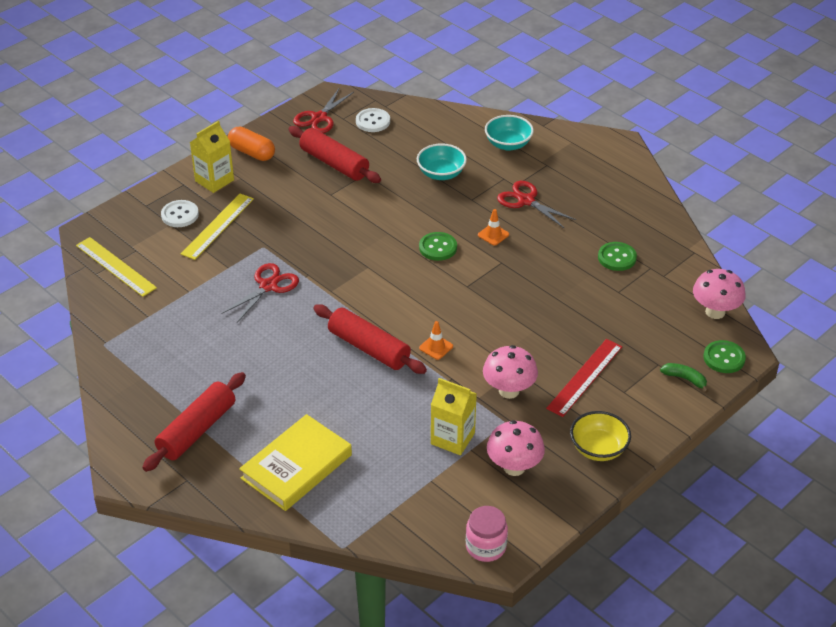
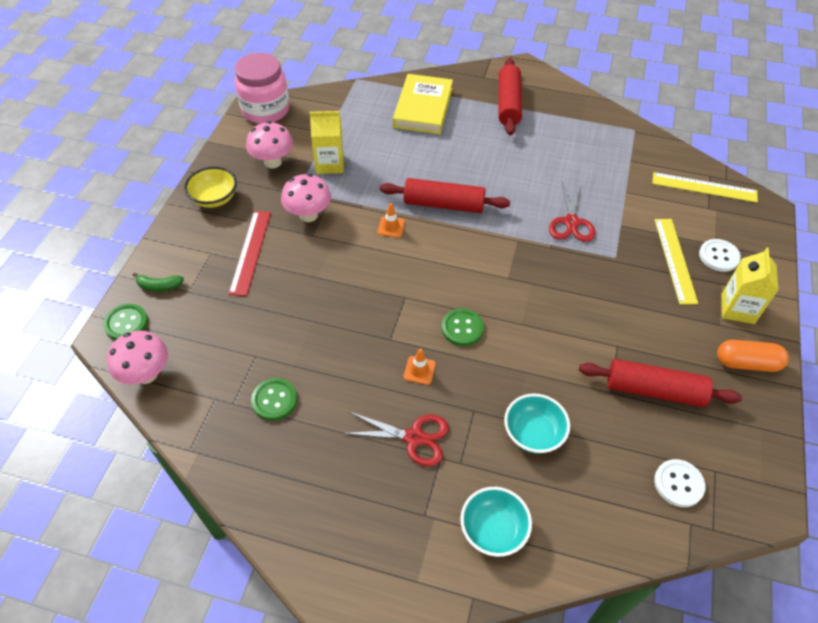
camera: 150 degrees right, 10 degrees up
(319, 118) = (740, 456): red scissors -> none
(486, 546) = (265, 110): pink jar -> pink jar, size x1.66

